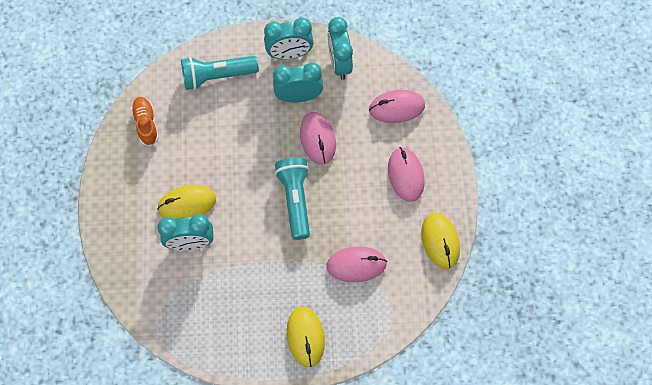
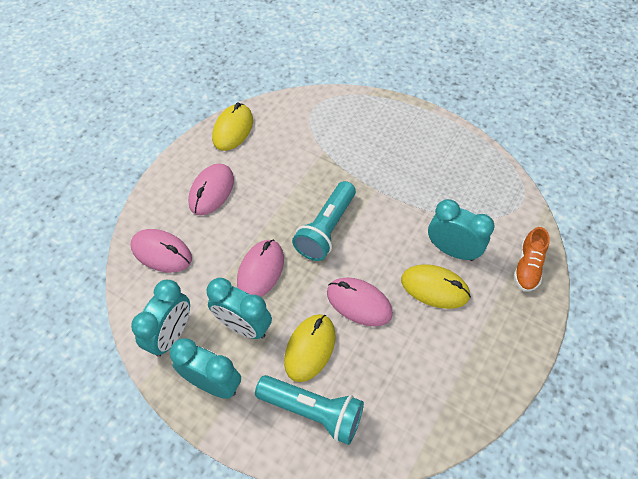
camera: 145 degrees left, 10 degrees down
(146, 124) = (432, 405): orange shoe -> orange shoe (527, 267)
(305, 337) = (396, 127): yellow mouse -> yellow mouse (310, 348)
(356, 265) = (315, 151): pink mouse -> pink mouse (359, 303)

